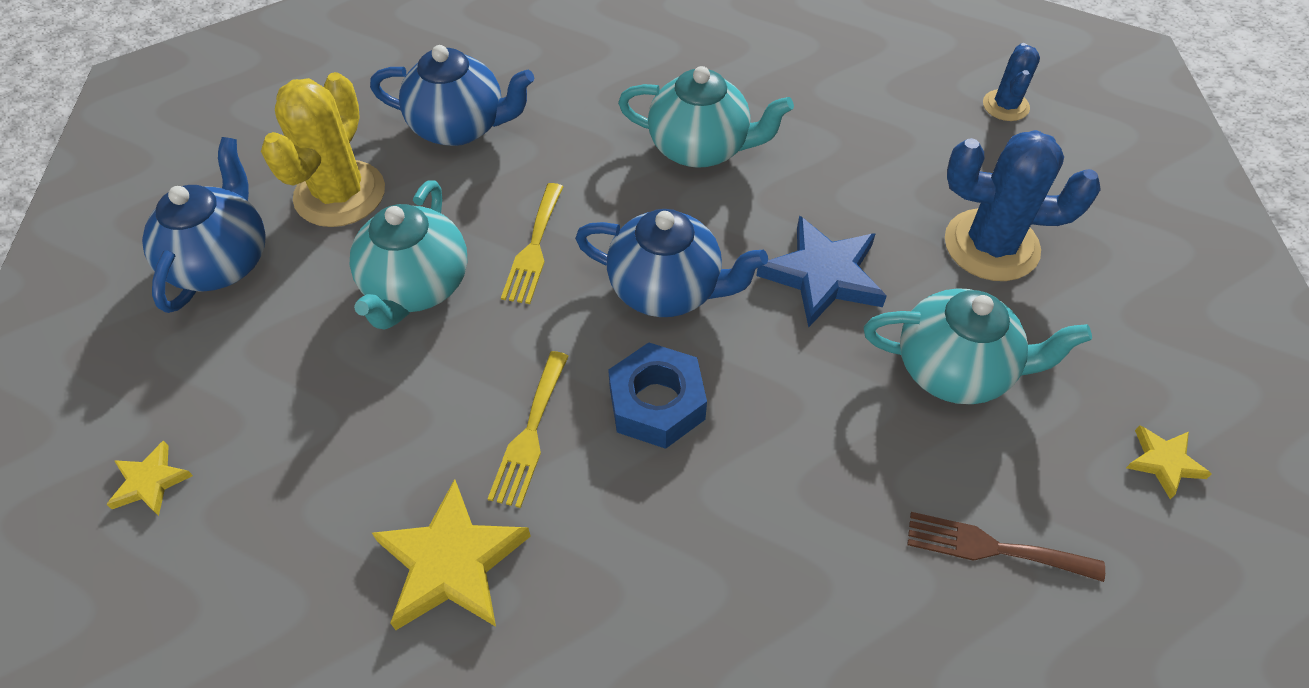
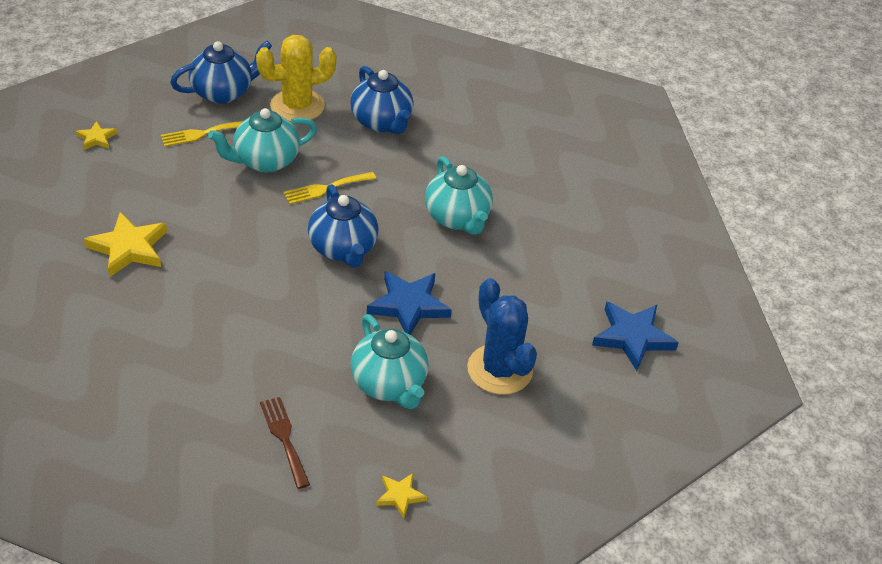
camera: 50 degrees right, 10 degrees down
(530, 434) = (214, 241): yellow fork -> yellow fork (202, 133)
(657, 404) = (268, 276): blue nut -> none
(1005, 106) = (632, 337): blue cactus -> blue star

